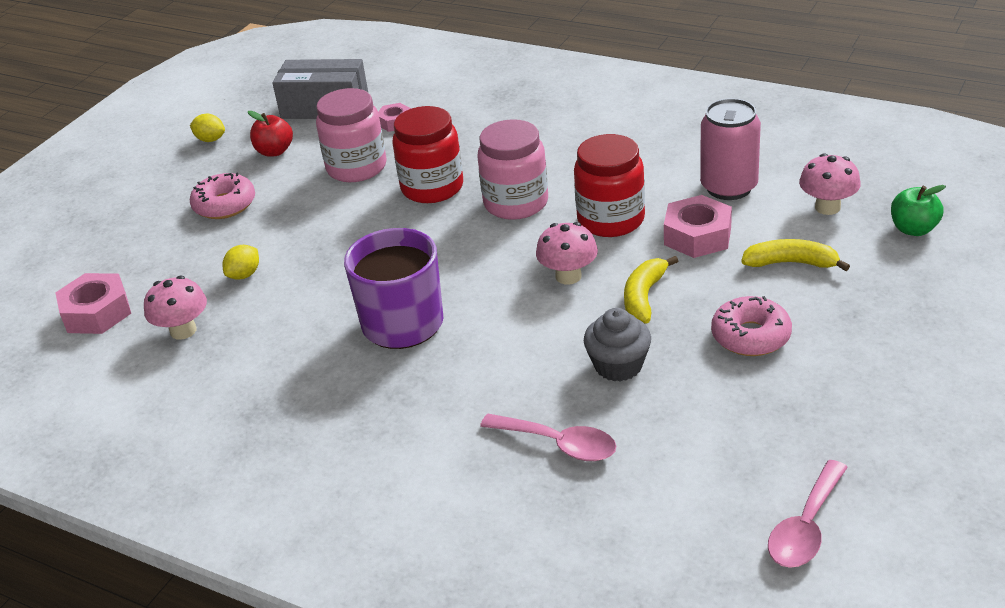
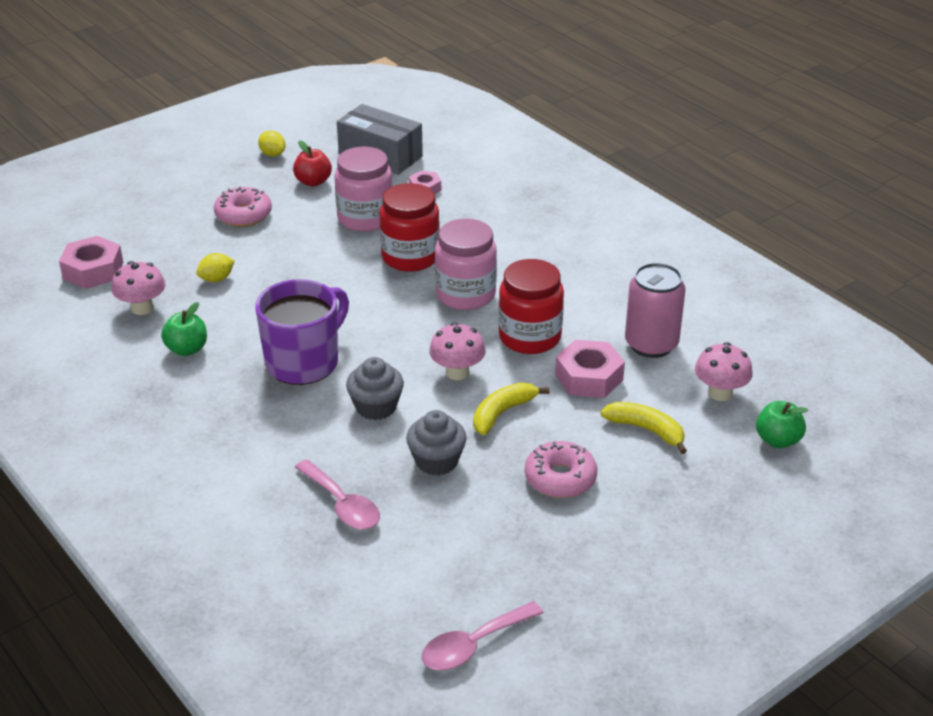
camera: 20 degrees right, 0 degrees up
(266, 354) = (187, 349): none -> green apple
(514, 337) = (376, 407): none -> grey cupcake

